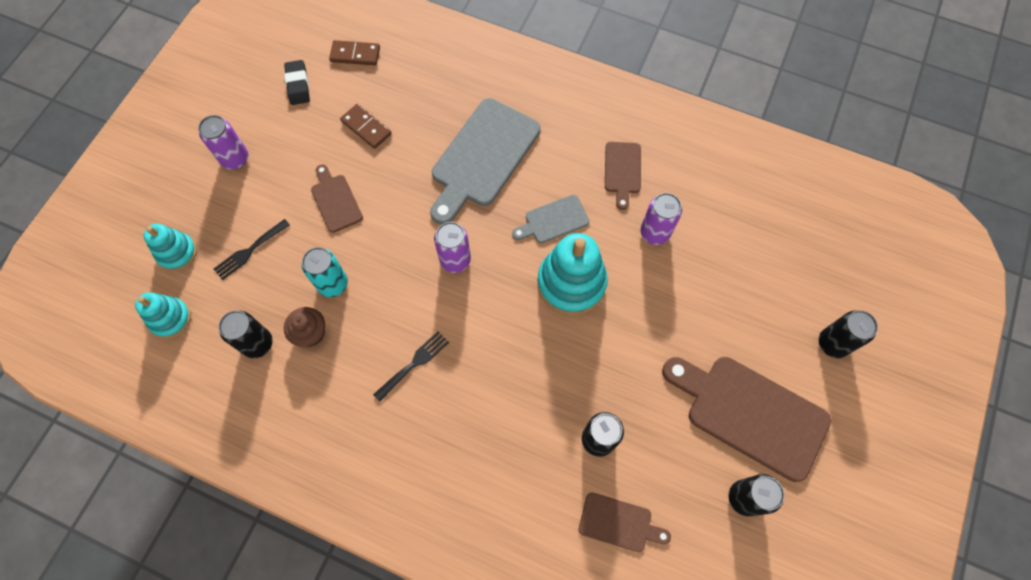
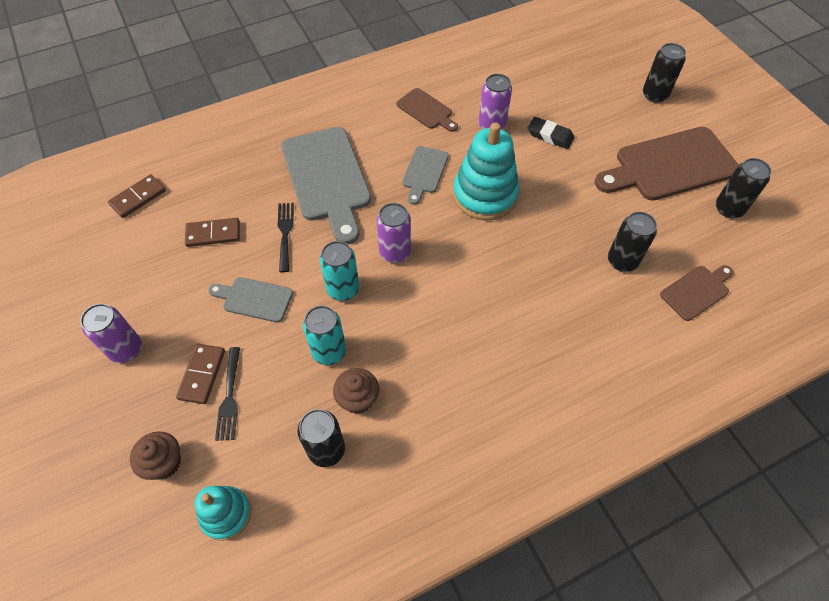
camera: 50 degrees left, 10 degrees down
(177, 253) = (164, 463): turquoise stacking toy -> brown cupcake
(253, 220) = (202, 374): none -> brown domino
(298, 85) = (114, 255): black eraser -> black eraser (550, 136)
(335, 201) = (254, 299): brown cutting board -> grey cutting board
(392, 251) = (343, 289): none -> turquoise can
(414, 363) = (457, 339): black fork -> black fork (285, 233)

